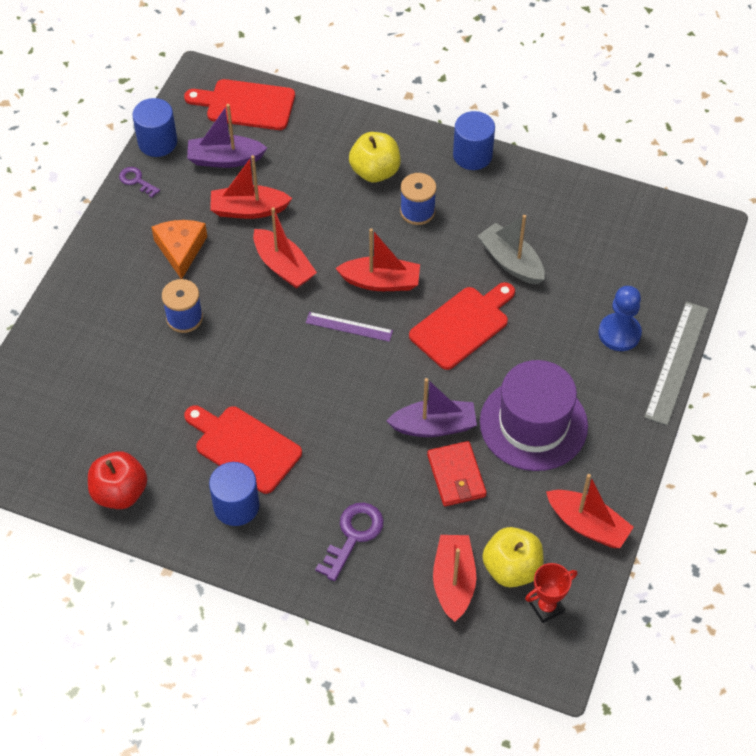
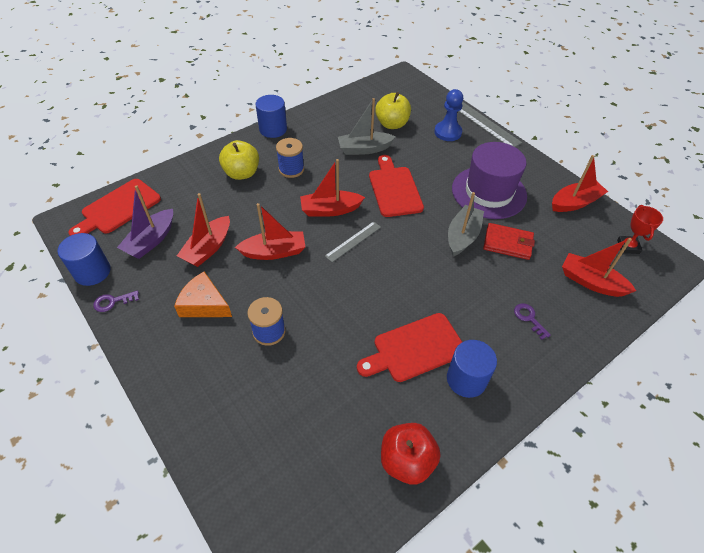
camera: 60 degrees left, 5 degrees down
(349, 327) = (353, 241): purple ruler -> grey ruler
(353, 535) = (529, 318): purple key -> purple key, size x0.60
(380, 282) = (330, 210): red boat -> red boat turned 135 degrees counterclockwise
(434, 426) = (462, 236): purple boat -> grey boat
(511, 568) = (592, 249): yellow apple -> yellow apple (392, 124)

